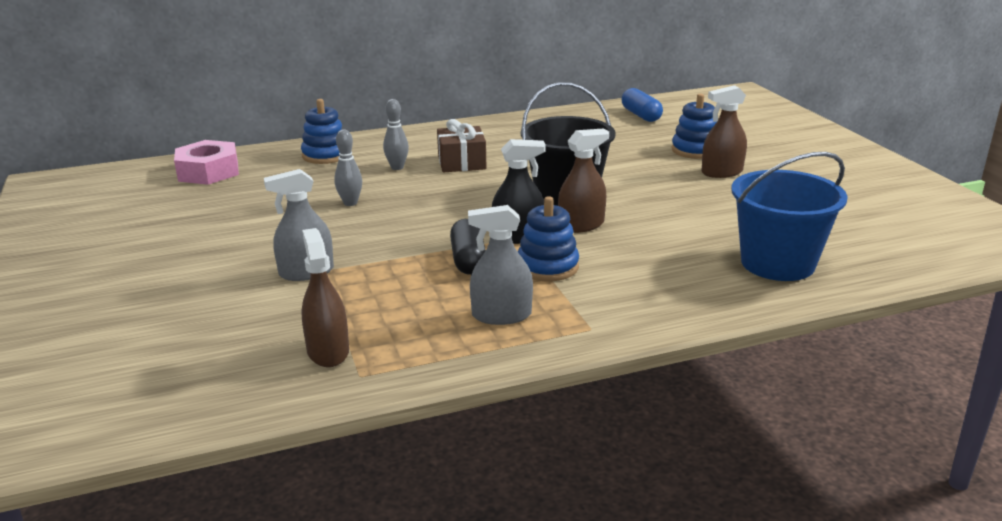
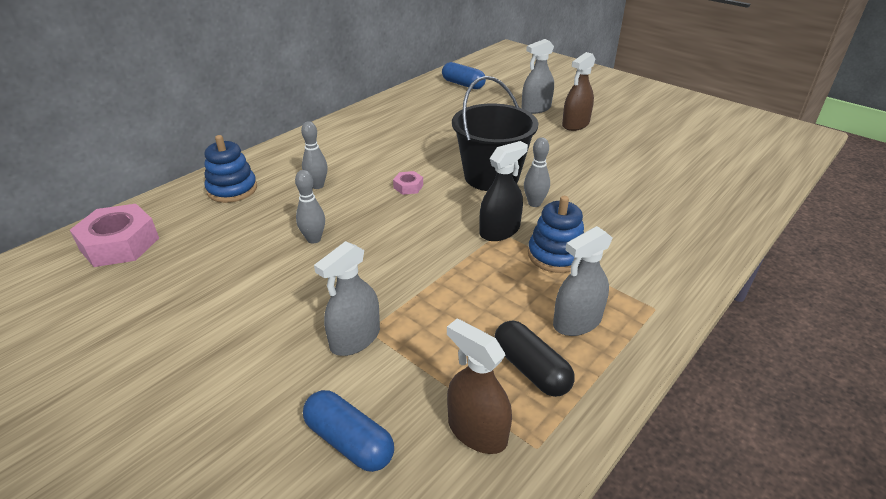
camera: 30 degrees left, 10 degrees up
(233, 326) = (349, 441): none -> blue capsule
(462, 162) = (370, 165): brown gift -> none
(468, 260) = (486, 270): black capsule -> black capsule (531, 369)
(475, 185) = (408, 187): none -> pink nut
(581, 225) = (534, 203): brown spray bottle -> grey bowling pin
(695, 150) = (536, 108): blue stacking toy -> grey spray bottle
(777, 263) = (700, 197): blue bucket -> none

